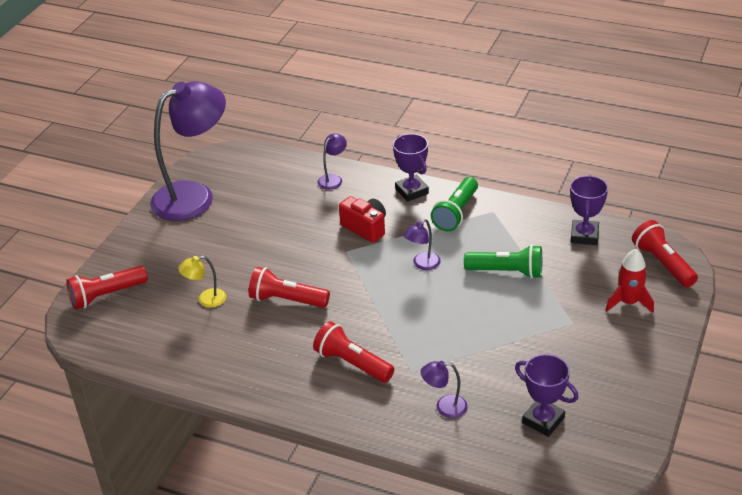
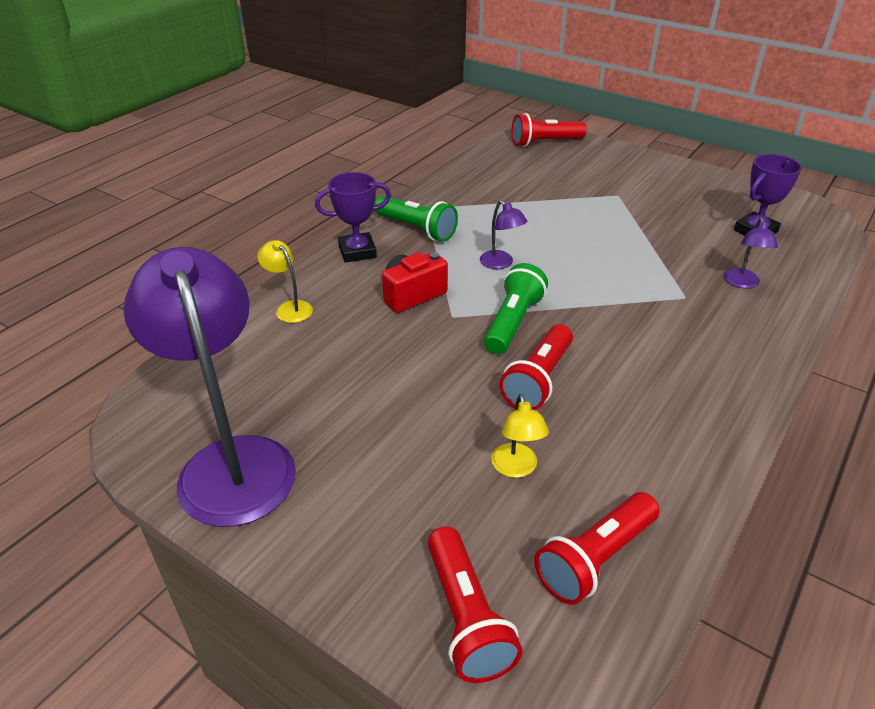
camera: 80 degrees left, 0 degrees up
(333, 179) = (289, 308): purple lamp -> yellow lamp
(352, 363) = (671, 338): red flashlight -> red flashlight (595, 559)
(507, 272) = (531, 215): green flashlight -> green flashlight (512, 322)
(584, 235) = (490, 168): purple trophy -> none
(628, 302) = (594, 165): red rocket -> none

